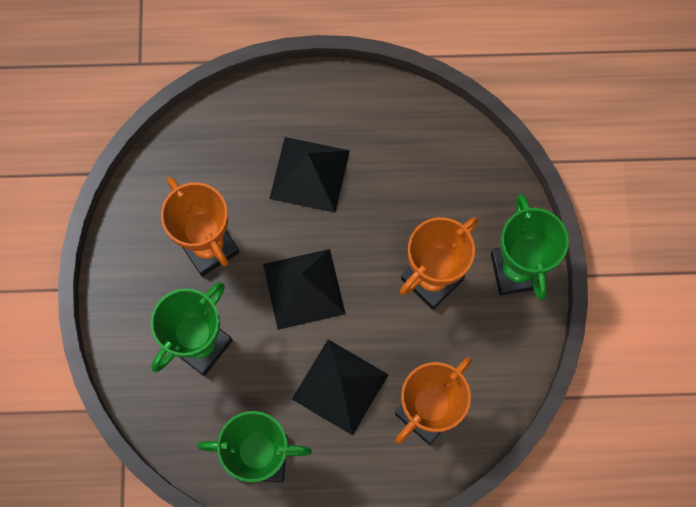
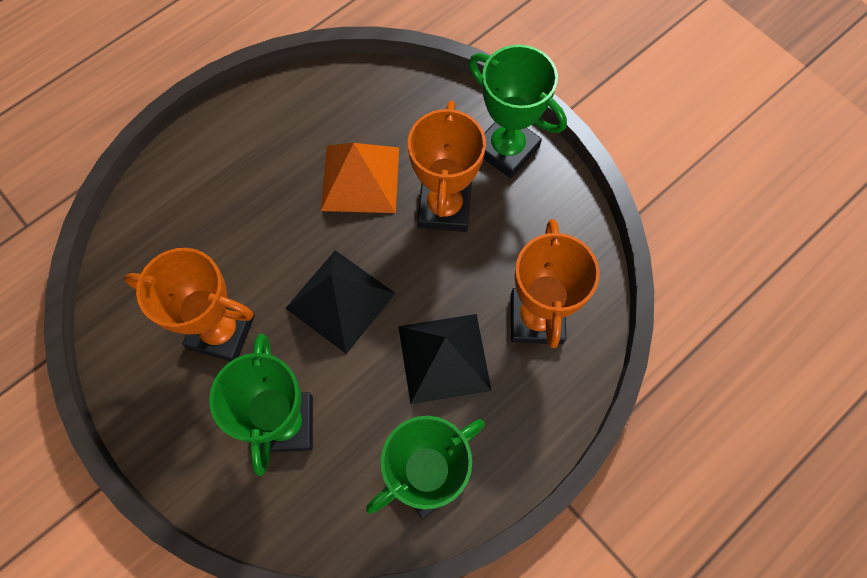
camera: 40 degrees left, 5 degrees down
(309, 174) = (264, 203): black pyramid -> none
(391, 208) = (360, 178): none -> orange pyramid

